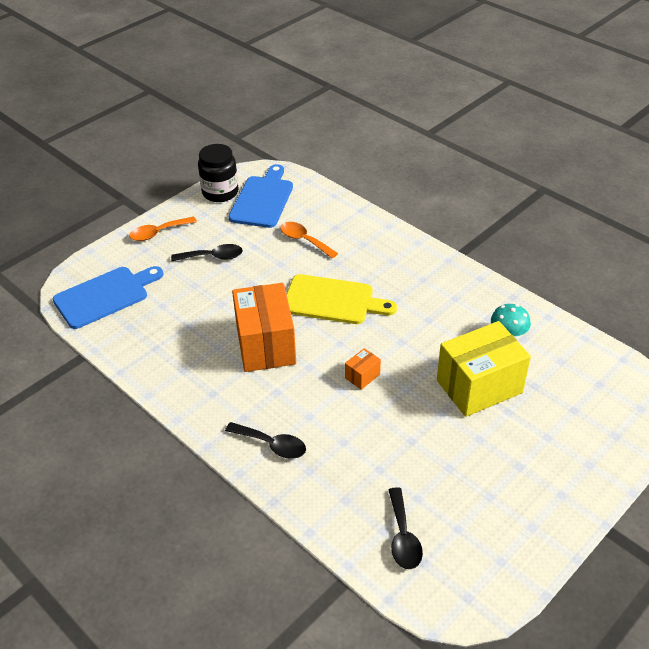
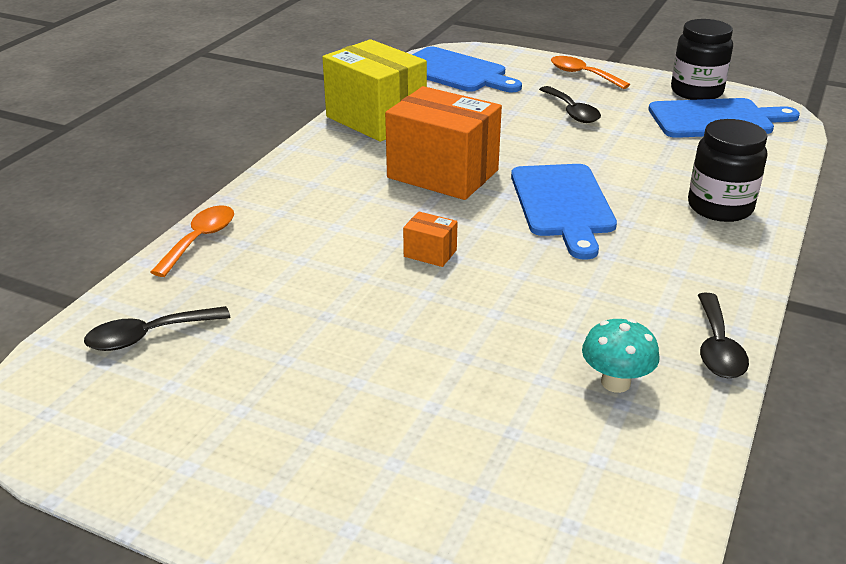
camera: 70 degrees right, 10 degrees down
(265, 345) = (443, 174): orange box -> orange box turned 60 degrees clockwise
(272, 445) = (277, 210): black spoon -> black spoon (717, 347)
(304, 240) = (665, 162): orange spoon -> orange spoon (200, 240)
(333, 300) = (563, 204): yellow cutting board -> blue cutting board
(366, 239) = (720, 207): none -> black jar
(479, 386) = (472, 366): yellow box -> yellow box (376, 119)

